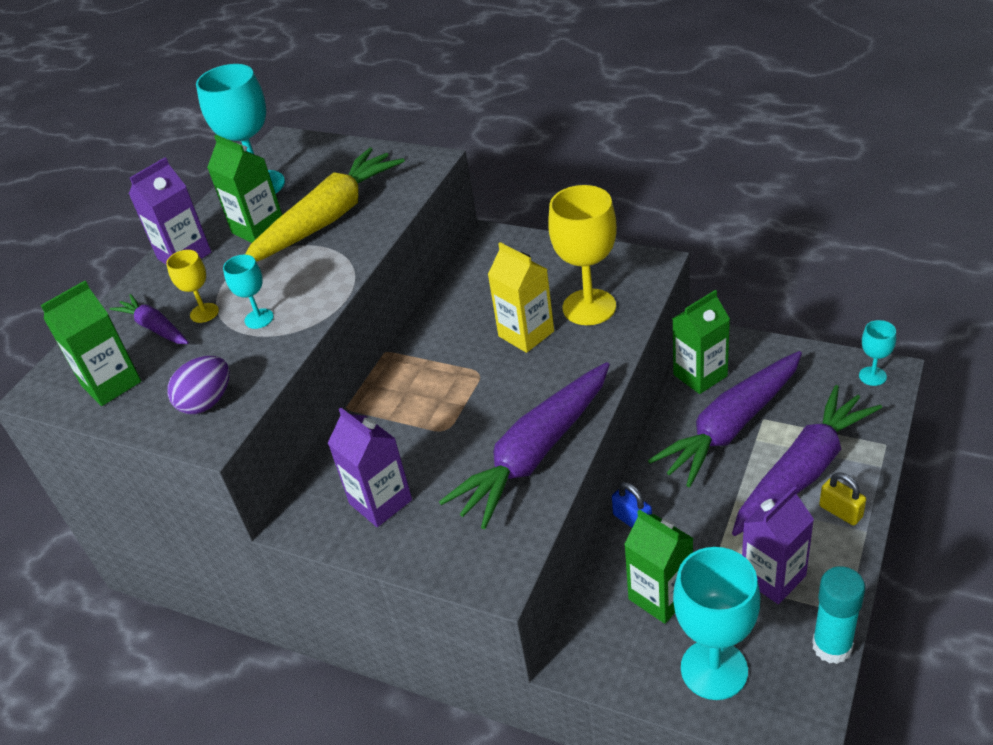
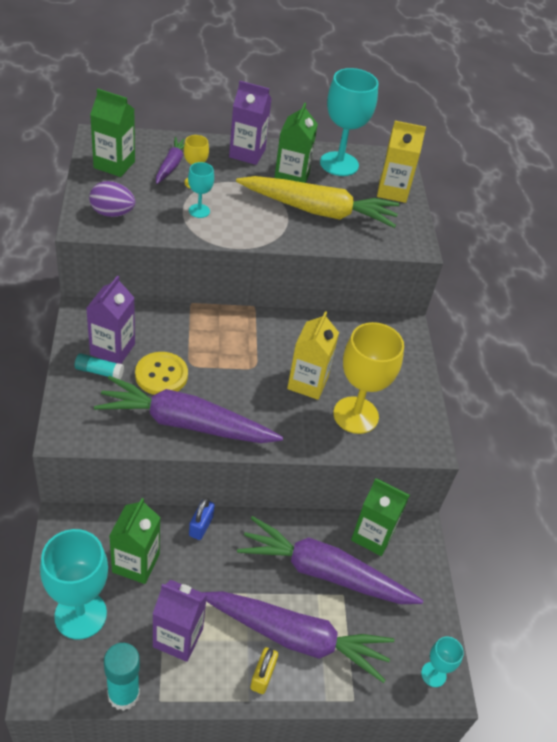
camera: 50 degrees right, 5 degrees up
(334, 157) = (392, 191): none -> yellow carton
(411, 523) = (99, 371): none -> turquoise glue stick
(449, 461) = (161, 375): none -> yellow button

